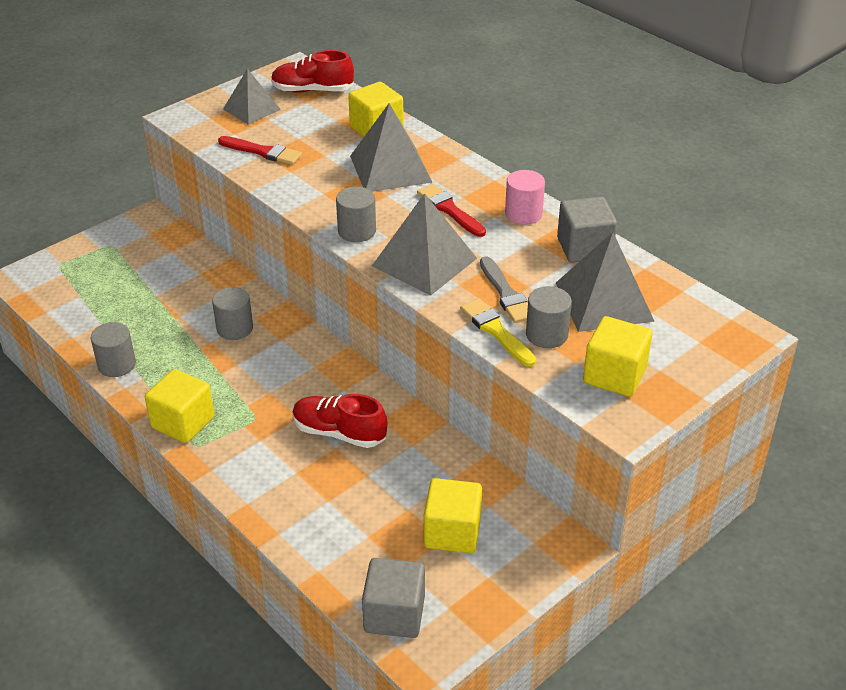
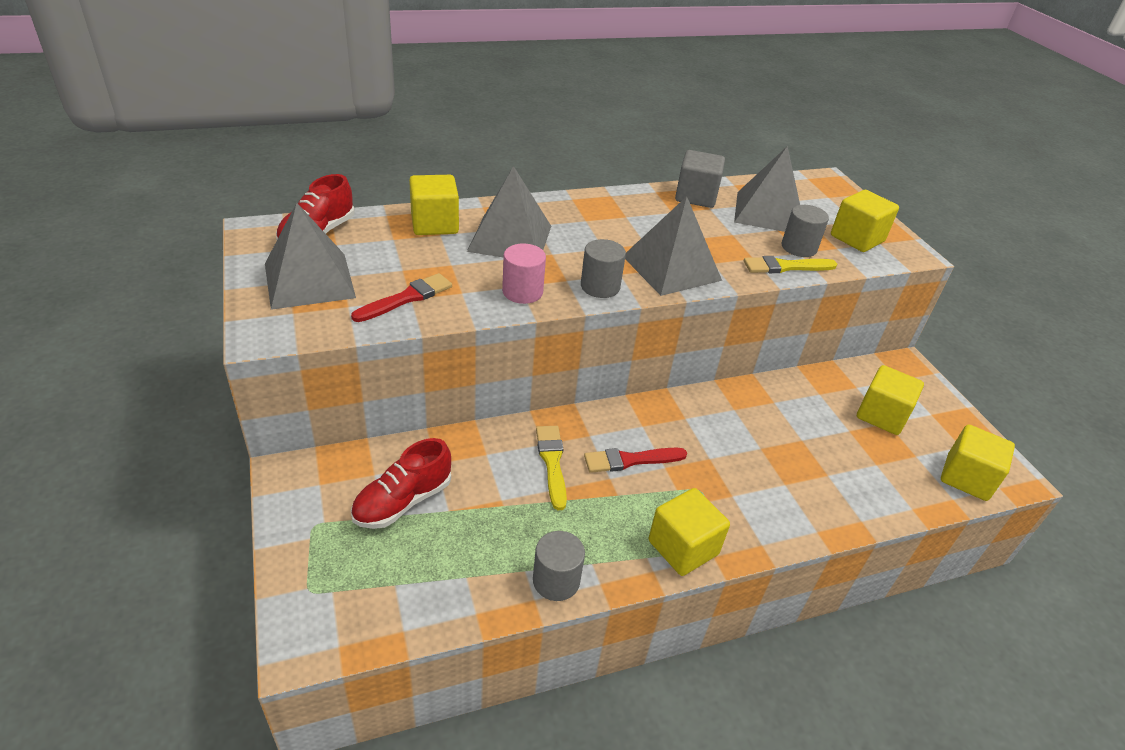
camera: 70 degrees left, 0 degrees up
(235, 328) = (552, 462): grey cylinder -> yellow brush
(251, 109) = (309, 280): grey pyramid -> grey pyramid, size x1.54
(339, 433) = (743, 439): red shoe -> red shoe (403, 501)
(394, 614) = (966, 478): grey cube -> yellow cube
(449, 210) = (601, 232): red brush -> red brush (630, 460)
(506, 294) = (738, 246): grey brush -> none
(523, 214) = (632, 203): pink cylinder -> pink cylinder (522, 292)

